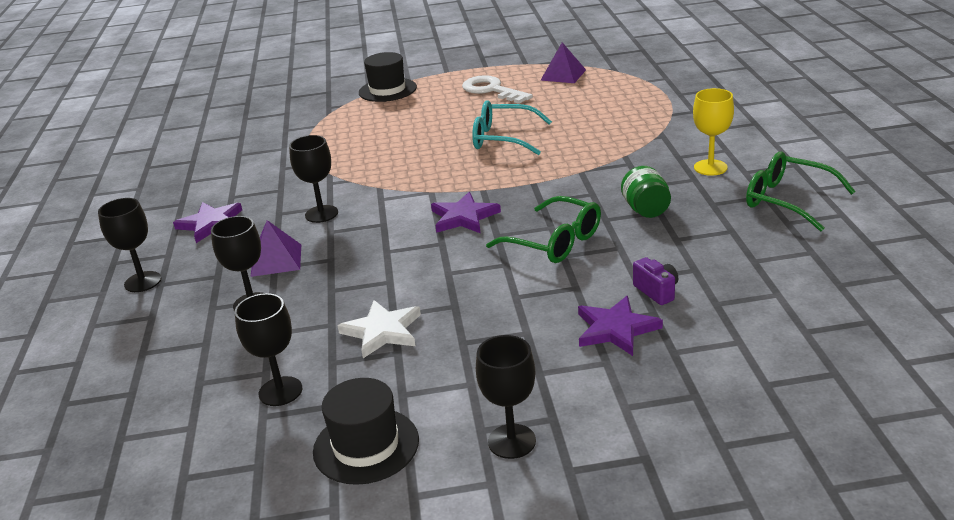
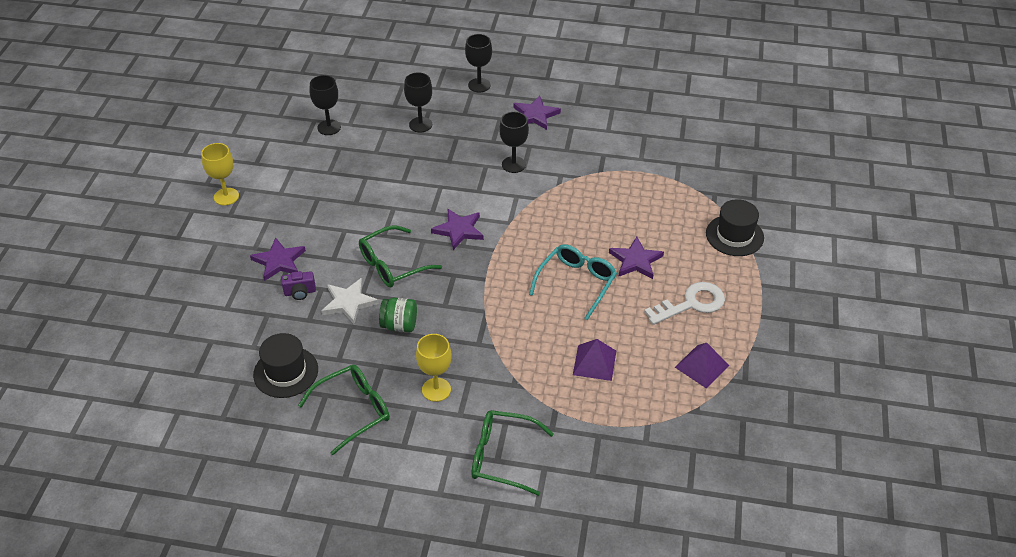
camera: 105 degrees right, 15 degrees up
(276, 260) = (465, 138): purple pyramid -> purple pyramid (594, 362)
(366, 445) = (264, 150): black hat -> black hat (286, 372)
(382, 331) = (352, 170): white star -> white star (349, 302)
(450, 120) = (636, 260): none -> purple star
(511, 441) = (226, 196): black goblet -> yellow goblet
(749, 122) = (502, 457): none -> green glasses

